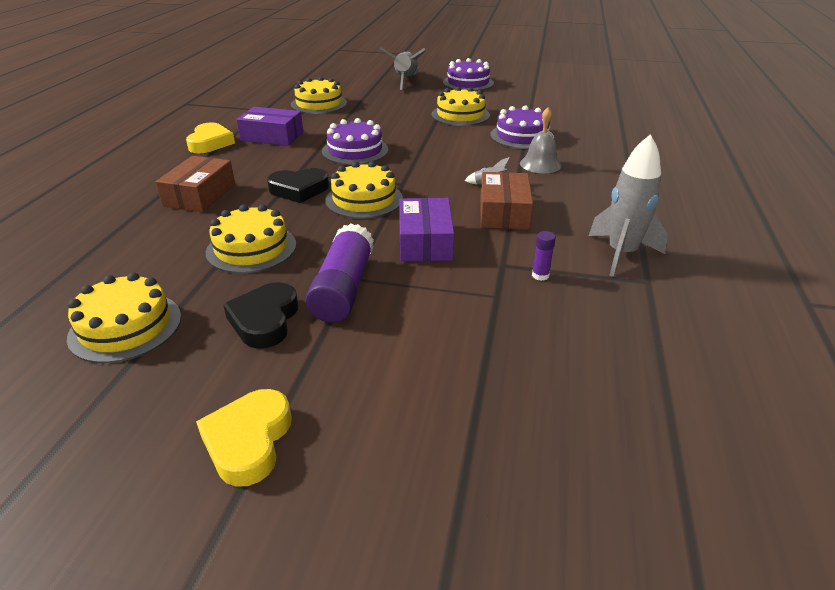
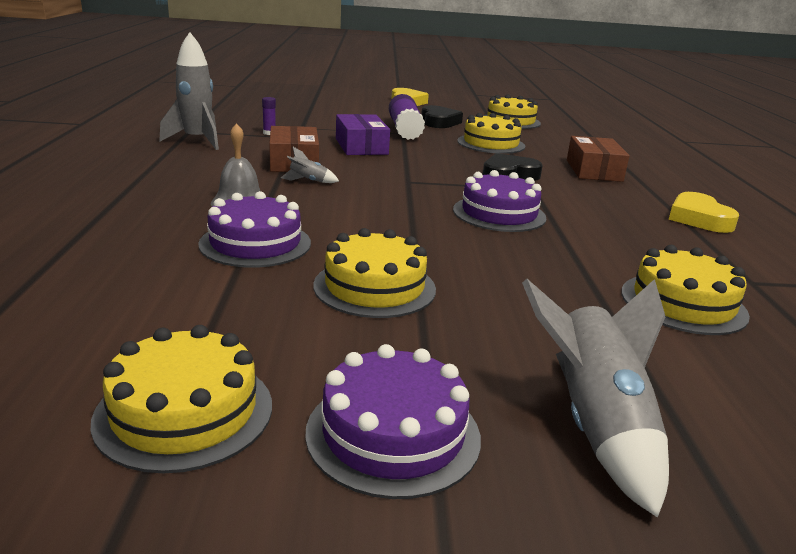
camera: 165 degrees right, 10 degrees down
(272, 136) = (639, 230): purple box -> none
(364, 199) = (436, 169): yellow cake -> yellow cake (184, 412)

